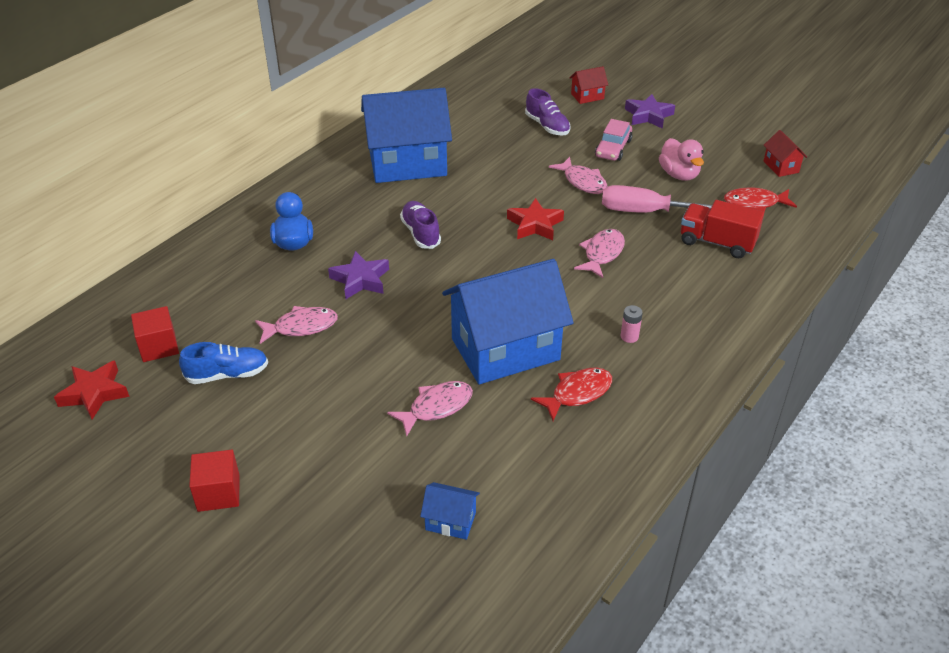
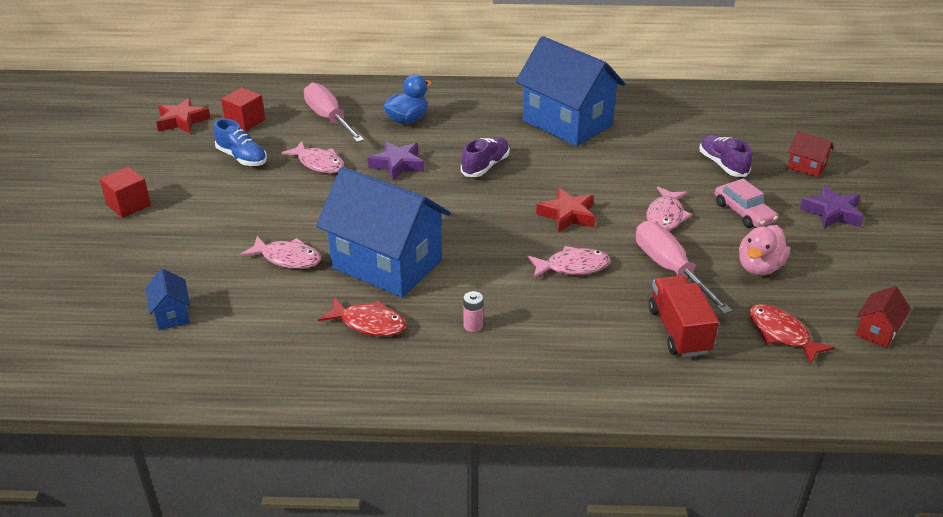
camera: 55 degrees right, 5 degrees down
(229, 288) = (329, 119): none -> pink screwdriver
(547, 126) = (723, 165): purple shoe -> purple shoe turned 135 degrees clockwise
(613, 148) = (743, 213): pink car -> pink car turned 105 degrees counterclockwise

